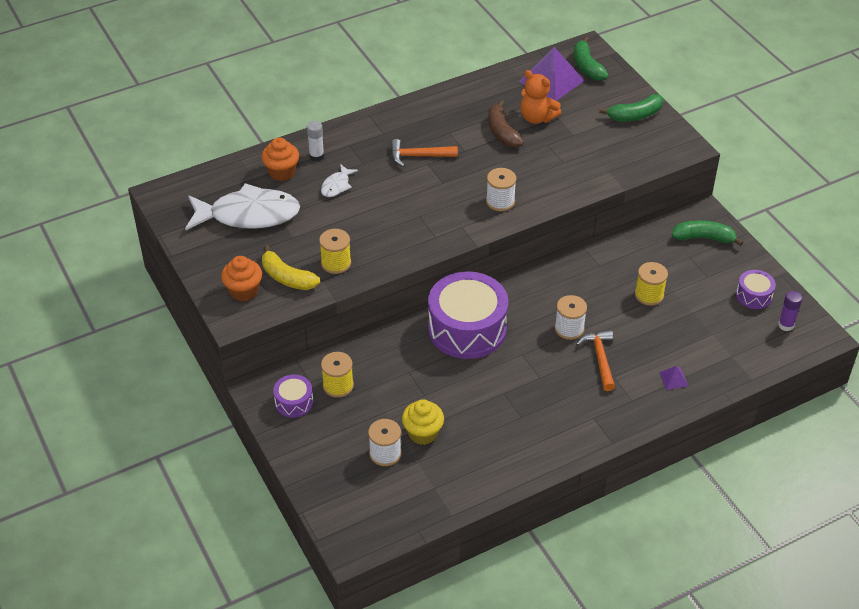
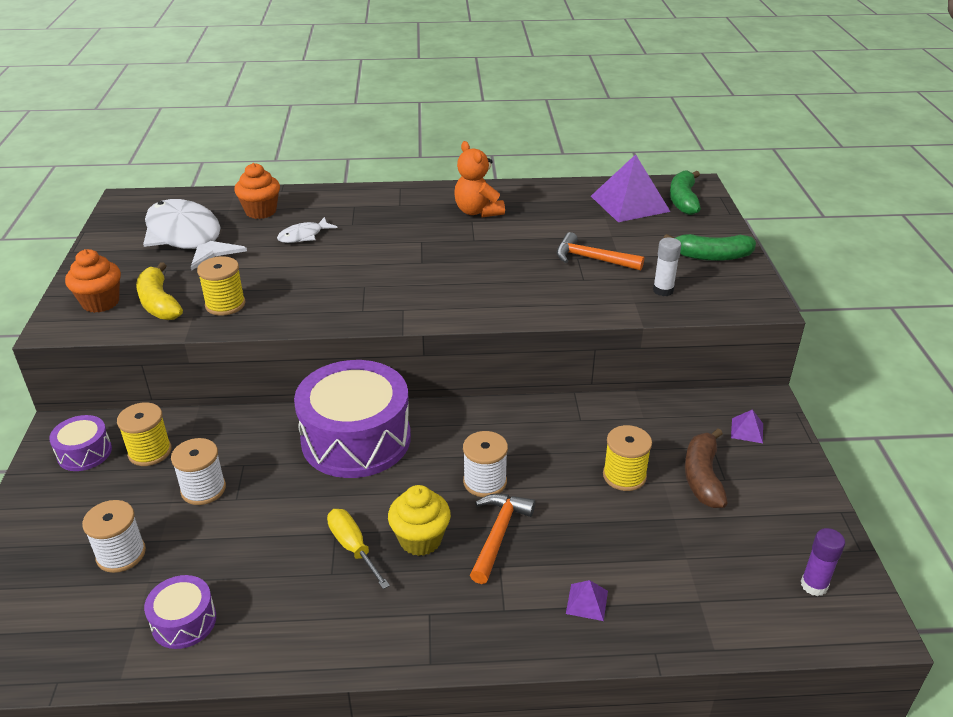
camera: 25 degrees right, 10 degrees down
(248, 215) = (187, 237): white fish -> white fish turned 150 degrees counterclockwise
(316, 156) = (310, 207): white glue stick -> white glue stick (663, 290)
(418, 156) = (418, 232): orange hammer -> orange hammer (592, 259)
(423, 433) = (189, 546): yellow cupcake -> yellow cupcake (420, 539)
(500, 201) = (472, 297): white spool -> white spool (203, 489)
(502, 132) = (533, 234): brown banana -> brown banana (703, 477)
(521, 397) = (353, 547): none -> yellow screwdriver
(537, 118) = (585, 231): orange teddy bear -> orange teddy bear (477, 211)
(704, 238) = (747, 430): green banana -> purple pyramid
(753, 295) = (782, 526): purple drum -> purple drum (184, 621)

